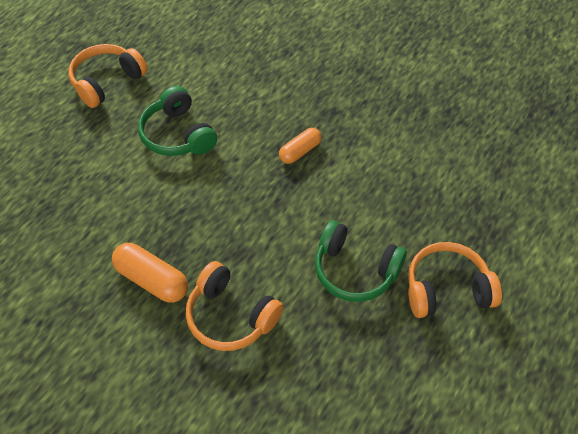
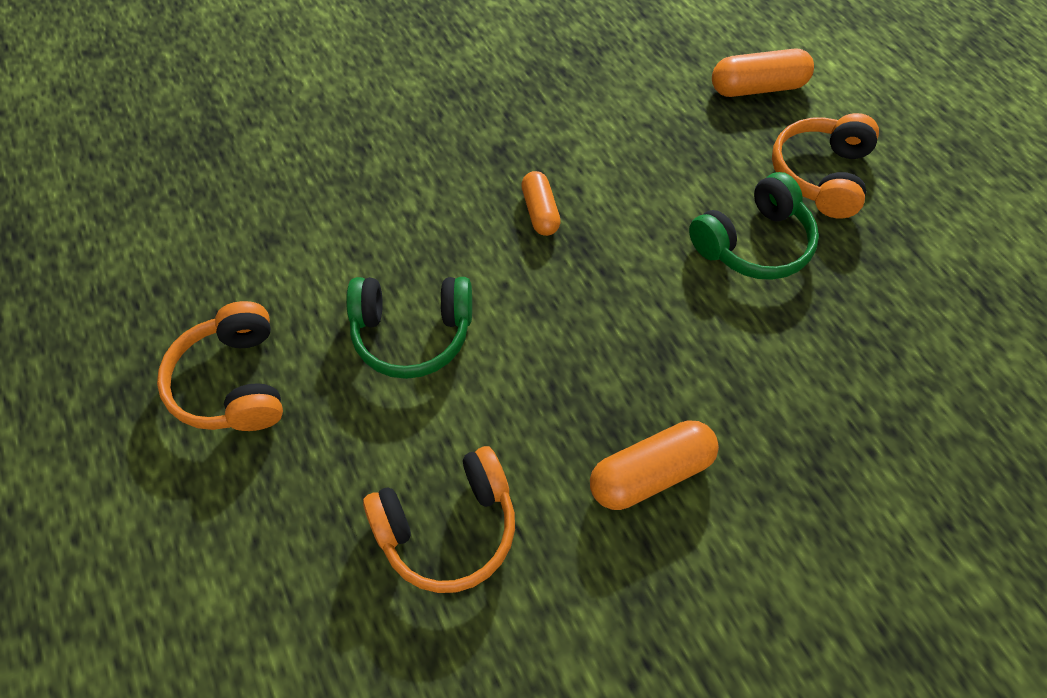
camera: 60 degrees left, 5 degrees up
(230, 316) = (756, 402): orange headphones -> orange headphones (448, 527)
(502, 222) = (757, 88): none -> orange capsule

